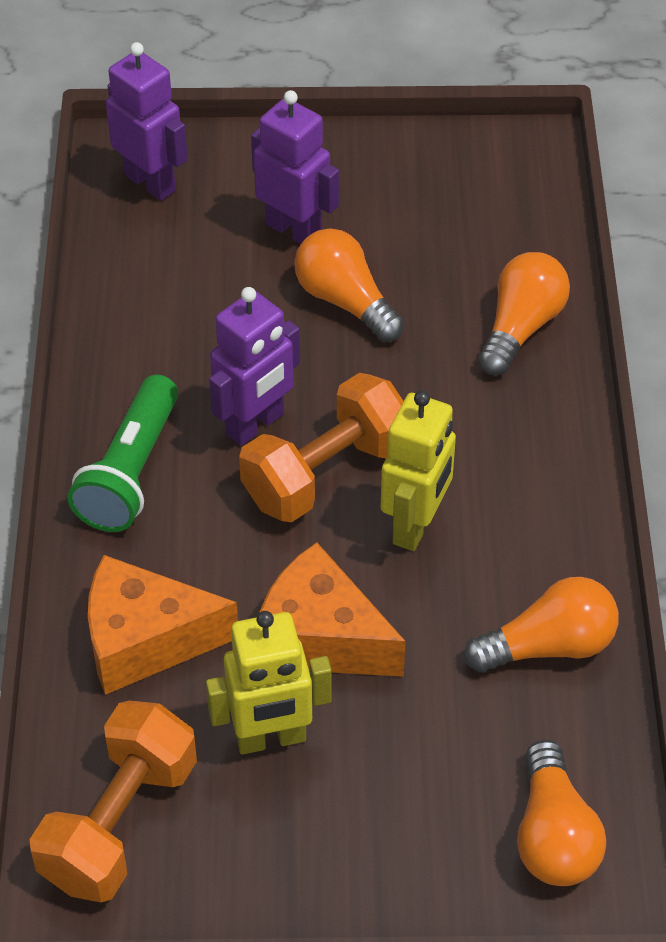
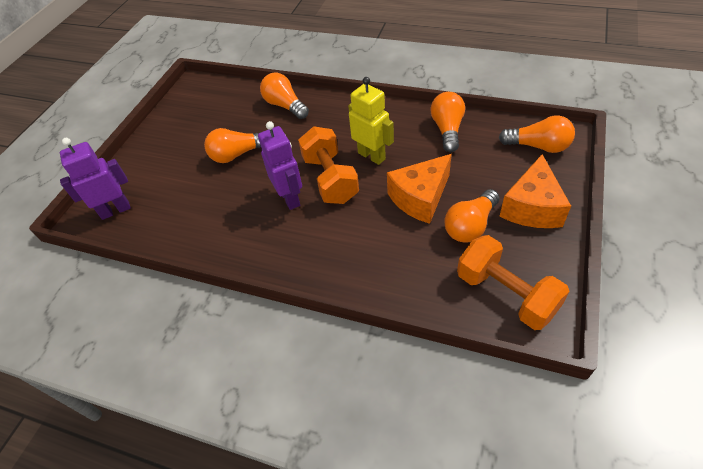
camera: 65 degrees left, 0 degrees up
(130, 472) = (294, 251): green flashlight -> none
(145, 641) = (400, 263): orange cheese -> orange cheese (532, 207)
(271, 738) = (470, 226): yellow robot -> orange light bulb
(294, 230) = (185, 163): purple robot -> none

